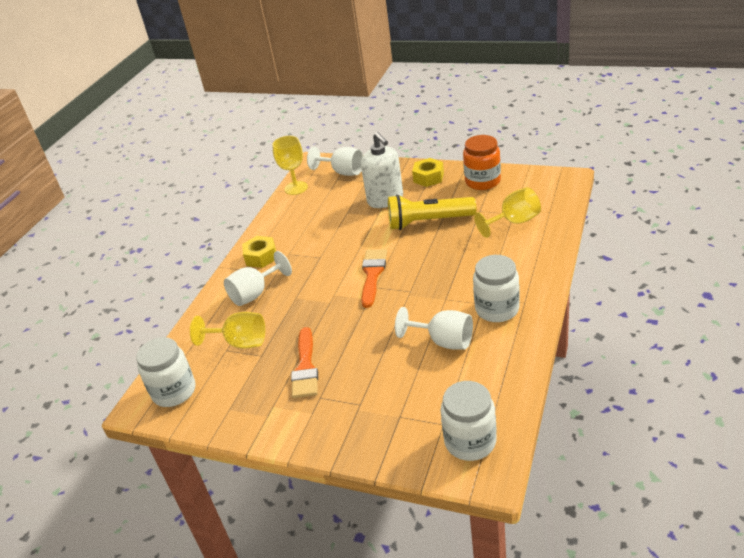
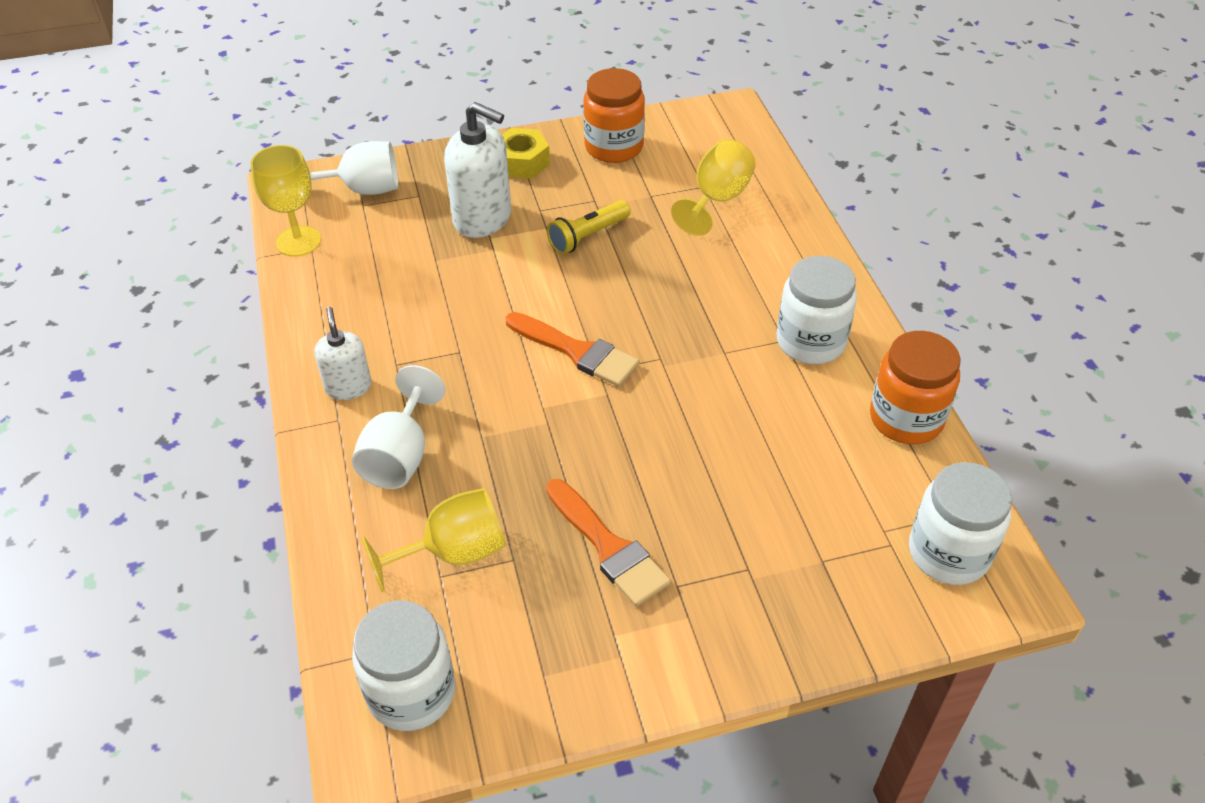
camera: 40 degrees left, 10 degrees up
(261, 257) = (348, 387): yellow nut -> white soap dispenser
(372, 274) = (577, 351): orange brush -> orange brush turned 150 degrees clockwise
(428, 222) = (587, 236): yellow flashlight -> yellow flashlight, size x0.60
(443, 341) = (781, 419): white goblet -> none
(513, 366) = (906, 418): none -> orange jar

